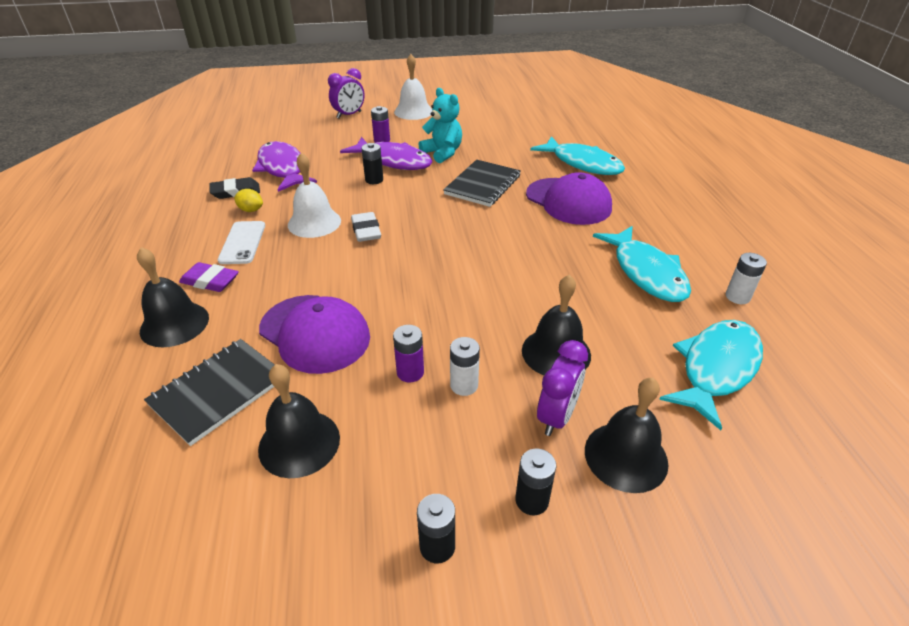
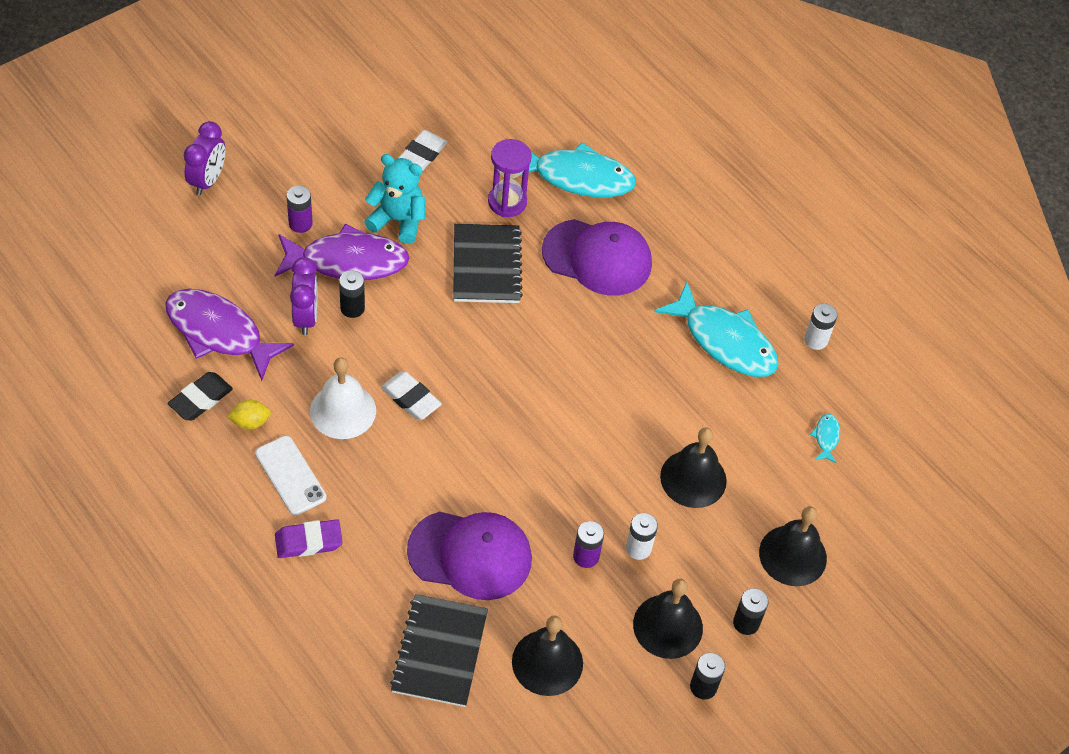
camera: 35 degrees left, 15 degrees up
(174, 324) = (327, 606): black bell -> black bell (668, 626)
(413, 111) = (292, 138): white bell -> none
(484, 133) = (422, 154): none -> white eraser
(523, 162) = (507, 202): none -> purple hourglass
(556, 417) = (727, 544): purple clock -> purple clock (306, 317)
(716, 369) = (826, 437): turquoise fish -> turquoise fish, size x0.41

